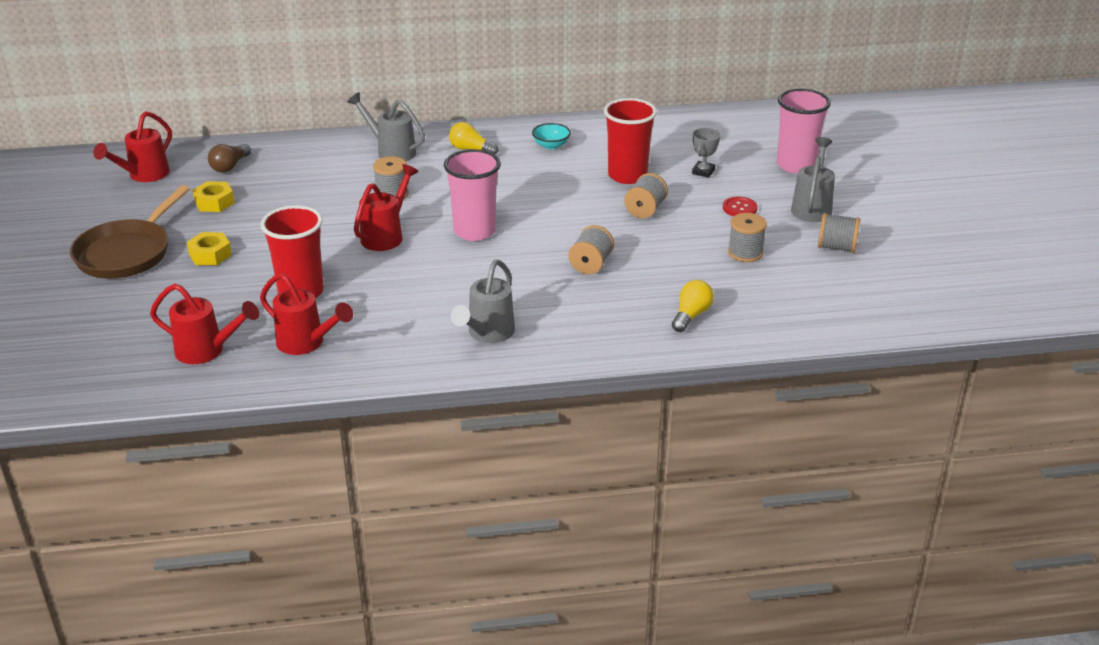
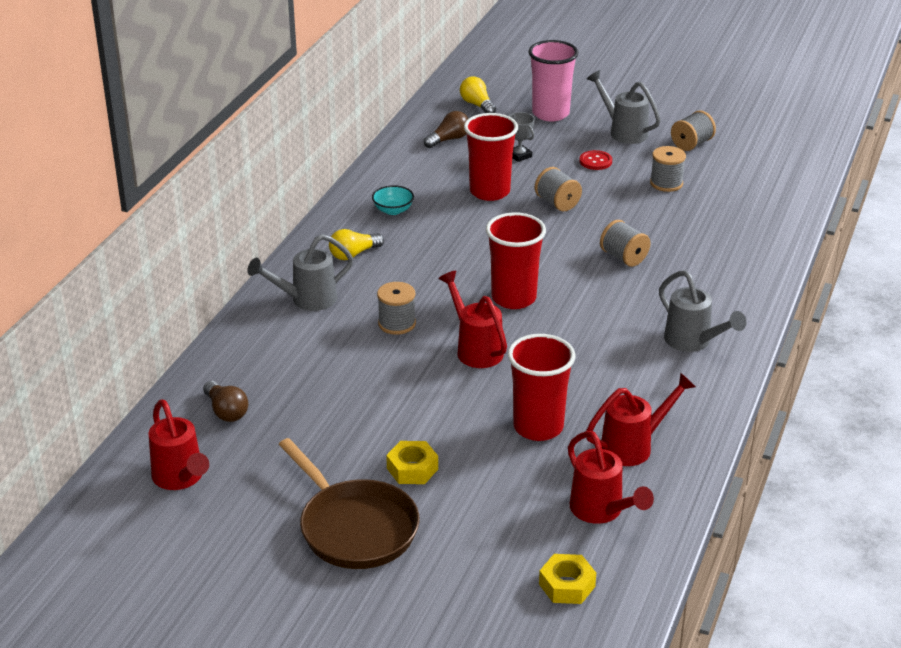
camera: 60 degrees left, 0 degrees up
(207, 351) = (601, 512): red watering can -> red watering can turned 105 degrees clockwise
(214, 202) = (299, 441): yellow nut -> yellow nut (567, 585)
(474, 231) = (513, 298): pink cup -> red cup
(689, 135) = (449, 139): none -> brown light bulb
(691, 315) = (738, 238): yellow light bulb -> yellow light bulb (477, 105)

